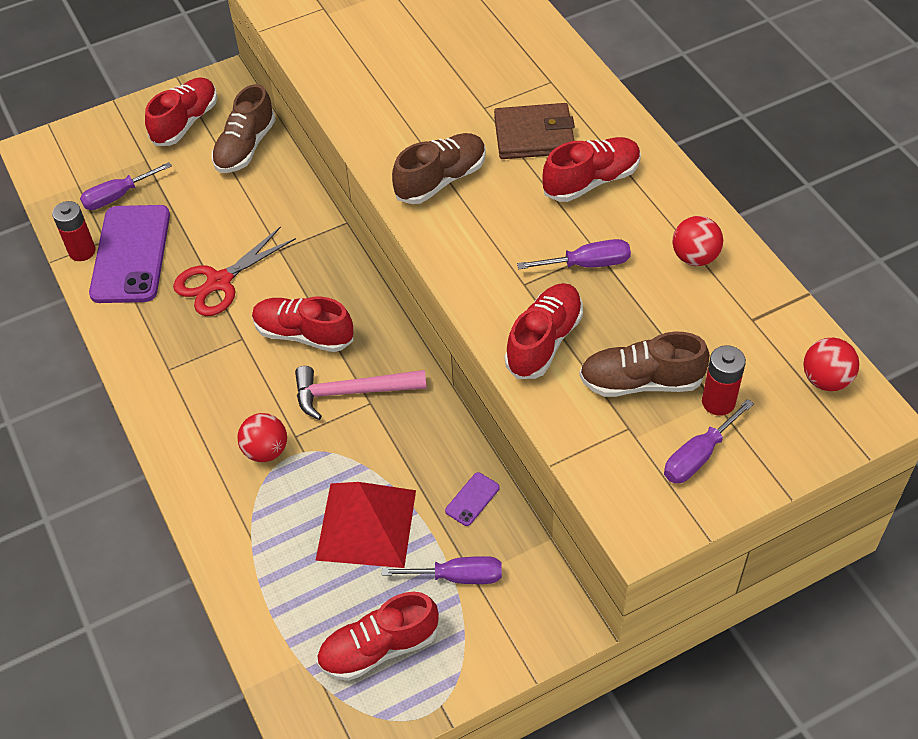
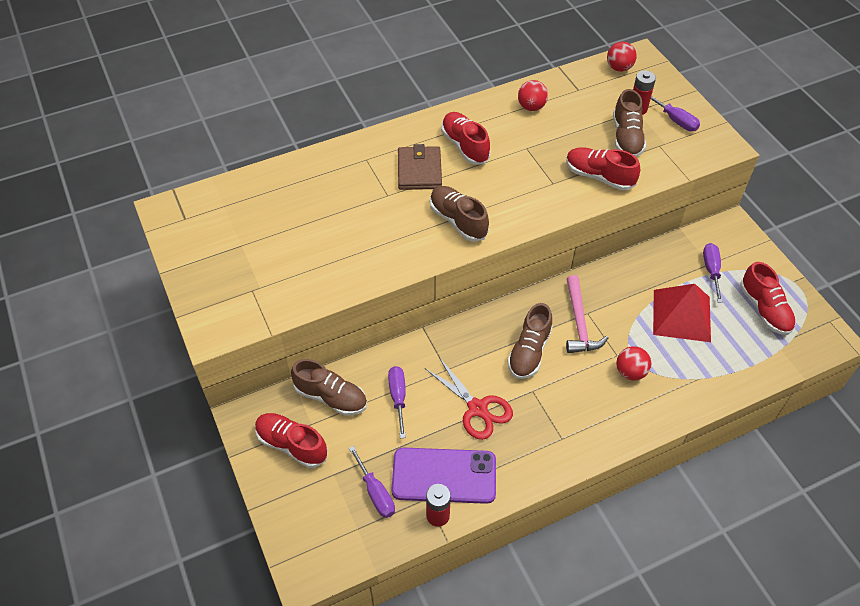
camera: 90 degrees left, 0 degrees up
(303, 334) = (529, 352): red shoe -> brown shoe
(472, 499) = (657, 262): purple phone -> none
(587, 264) = (536, 153): purple screwdriver -> purple screwdriver (398, 397)

